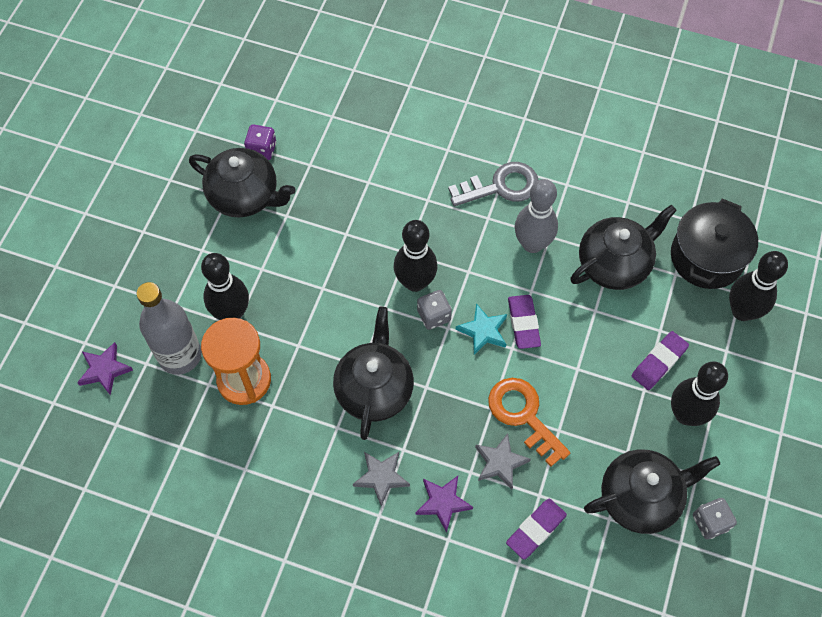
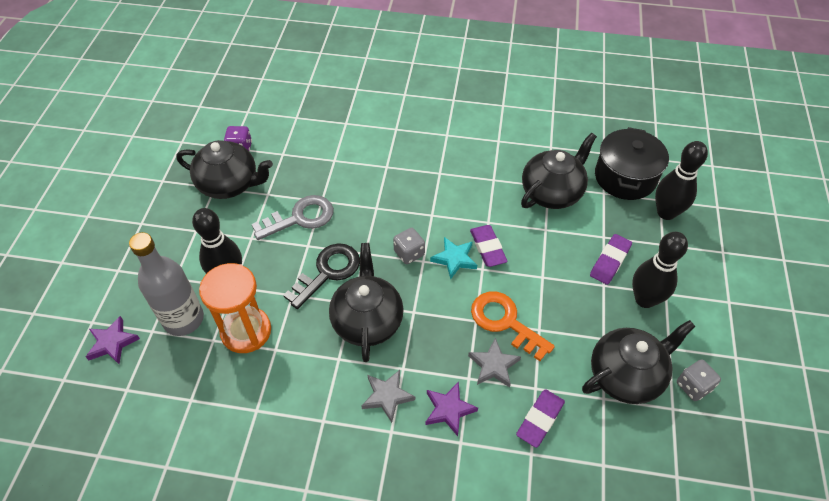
camera: 10 degrees left, 10 degrees down
(340, 324) = (328, 272): none -> black key
(415, 282) = (388, 229): black bowling pin -> none
(500, 186) = (445, 149): grey key -> grey key (300, 218)
(532, 244) = (481, 187): grey bowling pin -> none

